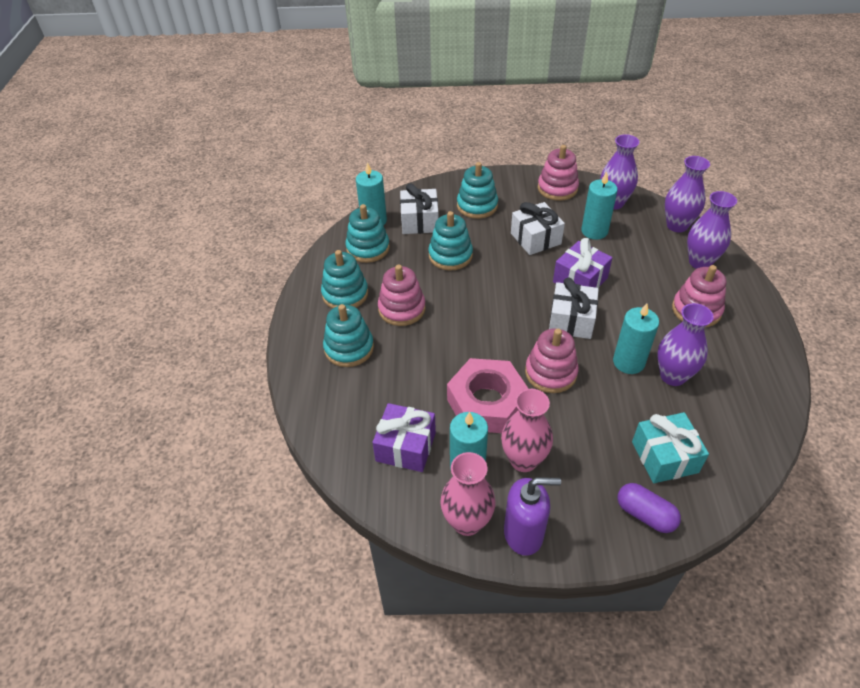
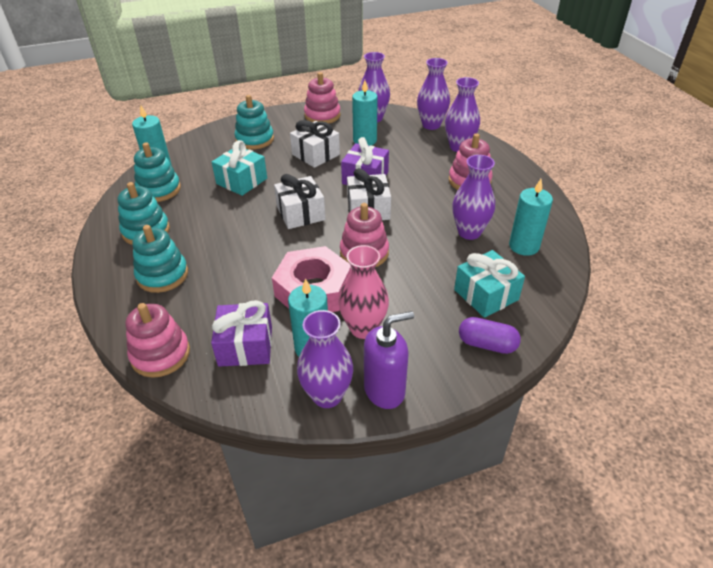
camera: 20 degrees left, 5 degrees down
(402, 309) = (207, 232): pink stacking toy -> pink stacking toy (160, 354)
(419, 221) = (204, 160): white gift -> white gift (300, 213)
(450, 256) = (242, 181): turquoise stacking toy -> turquoise gift
(467, 522) = (327, 395): pink vase -> purple vase
(628, 362) = (428, 230): turquoise candle -> turquoise candle (524, 246)

